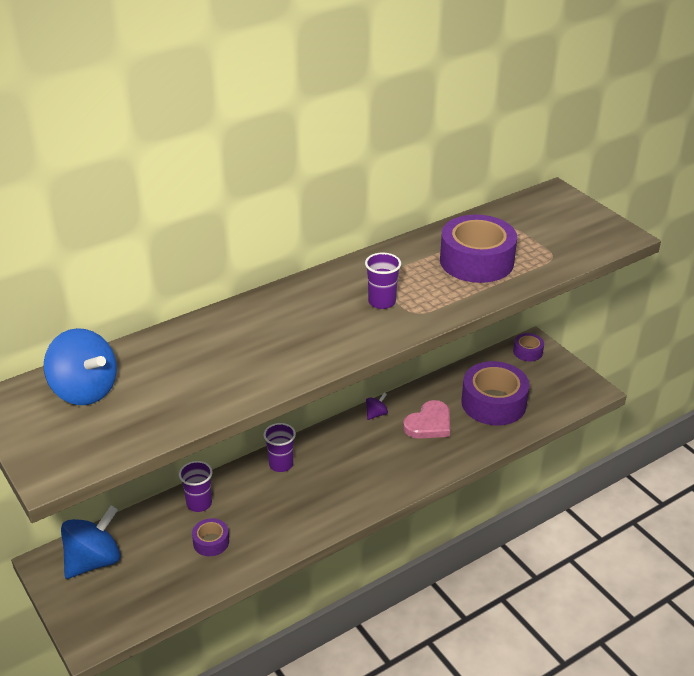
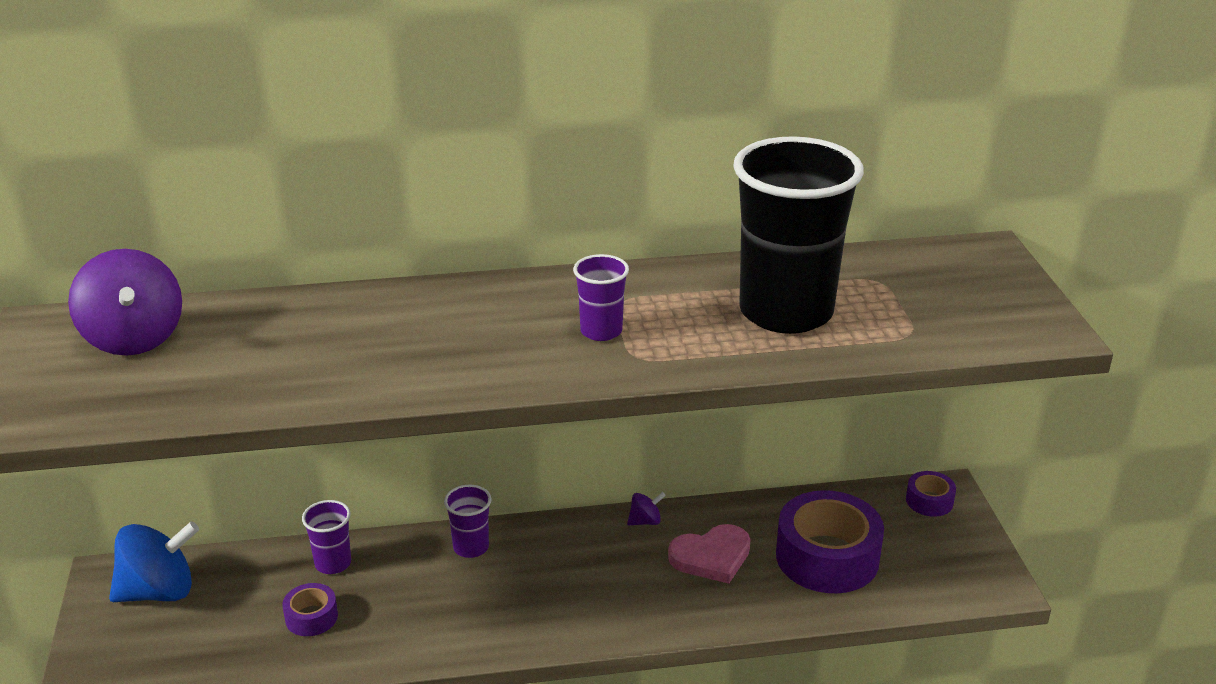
camera: 25 degrees right, 5 degrees down
(85, 390) = (134, 339): blue spinning top -> purple spinning top
(476, 261) = (786, 312): purple tape -> black cup

